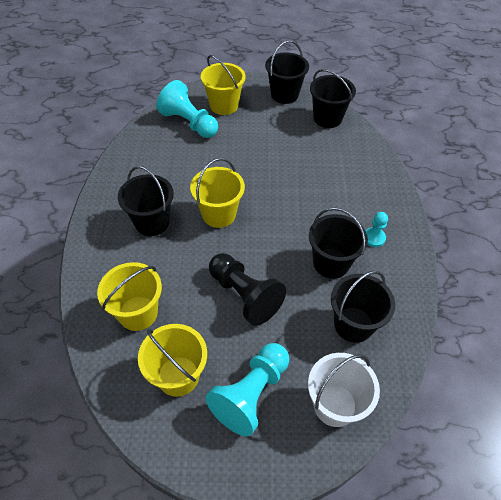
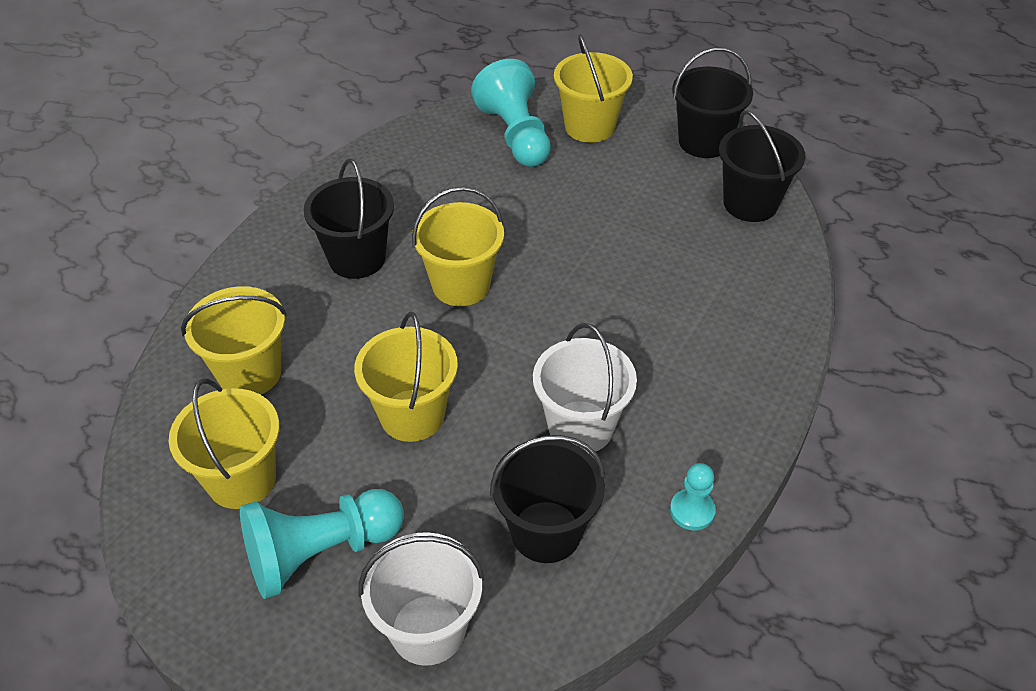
camera: 30 degrees right, 5 degrees down
(244, 295) = (412, 415): black pawn -> yellow bucket
(331, 263) = (580, 427): black bucket -> white bucket
(374, 238) = (683, 419): turquoise pawn -> turquoise pawn (692, 511)

